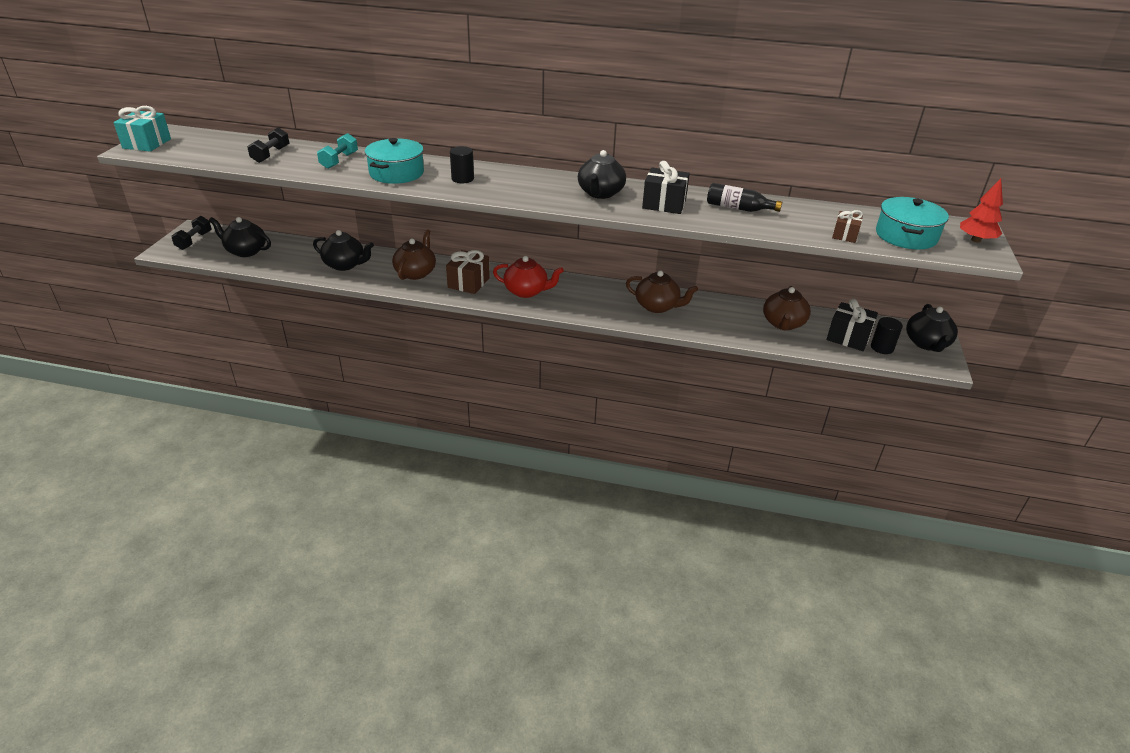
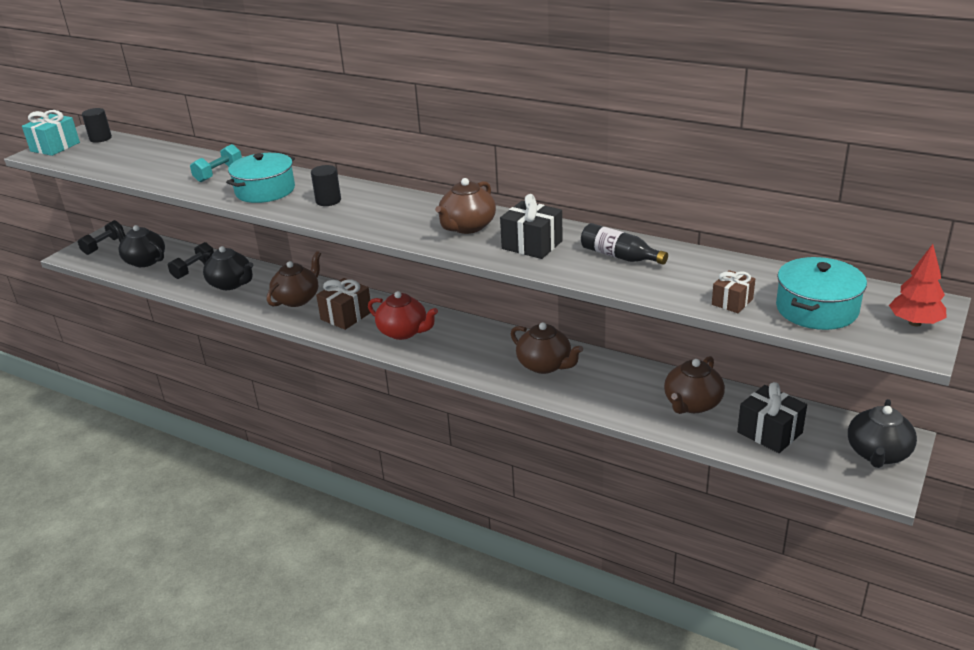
camera: 20 degrees right, 5 degrees down
(271, 155) = (158, 164): black dumbbell -> black dumbbell (193, 269)
(600, 193) = (467, 227): black teapot -> brown teapot
(882, 347) = (809, 452): black cylinder -> black cylinder (100, 138)

